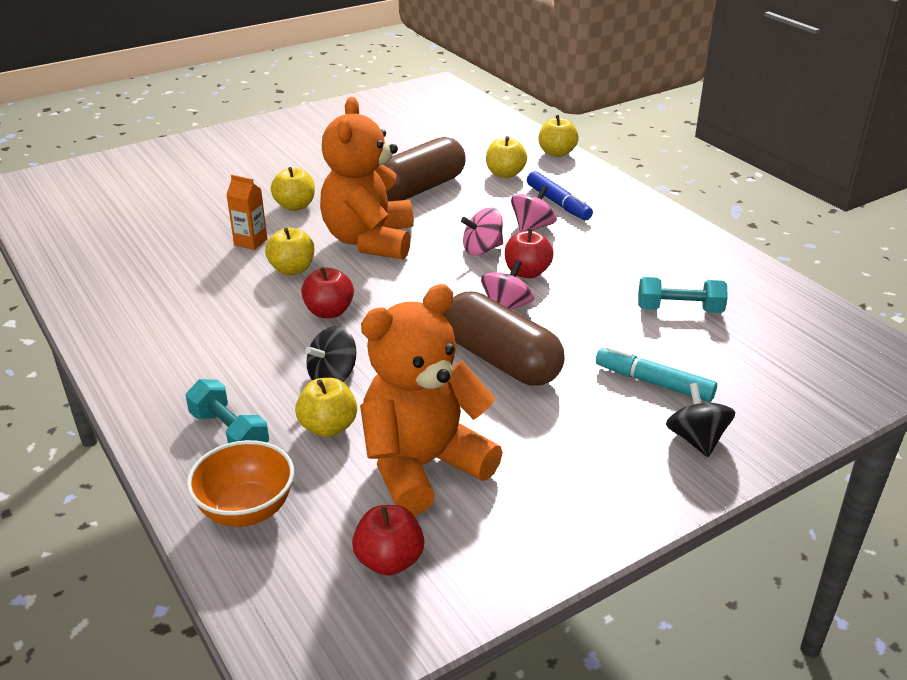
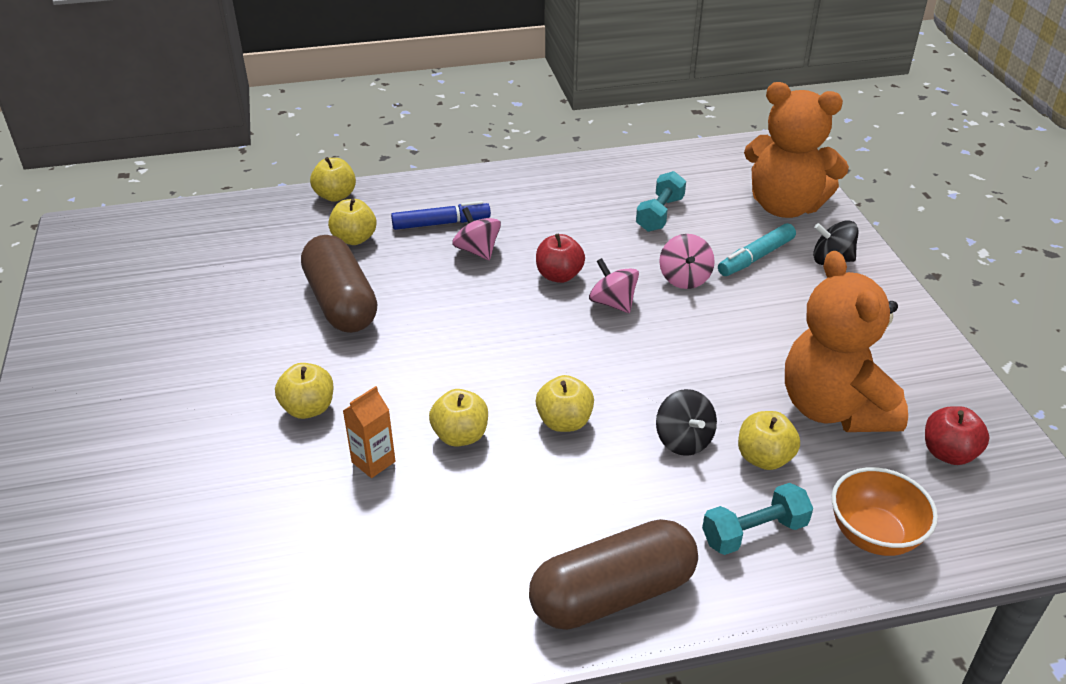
camera: 70 degrees left, 5 degrees up
(329, 312) = (564, 422): red apple -> yellow apple
(370, 241) = (434, 364): orange teddy bear -> orange teddy bear (785, 206)
(482, 249) = (500, 292): pink spinning top -> pink spinning top (684, 278)
(500, 360) = (695, 327): brown capsule -> brown capsule (613, 594)

